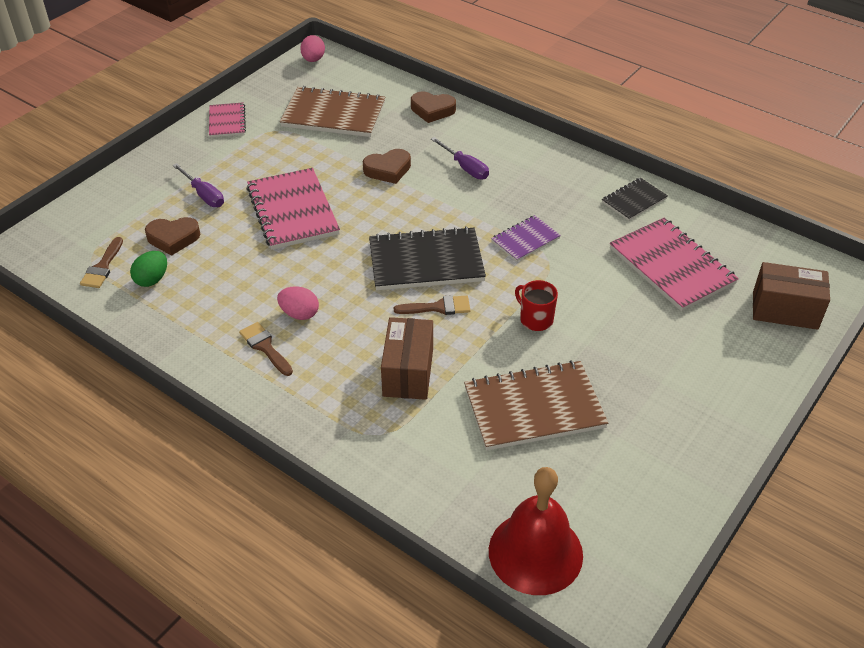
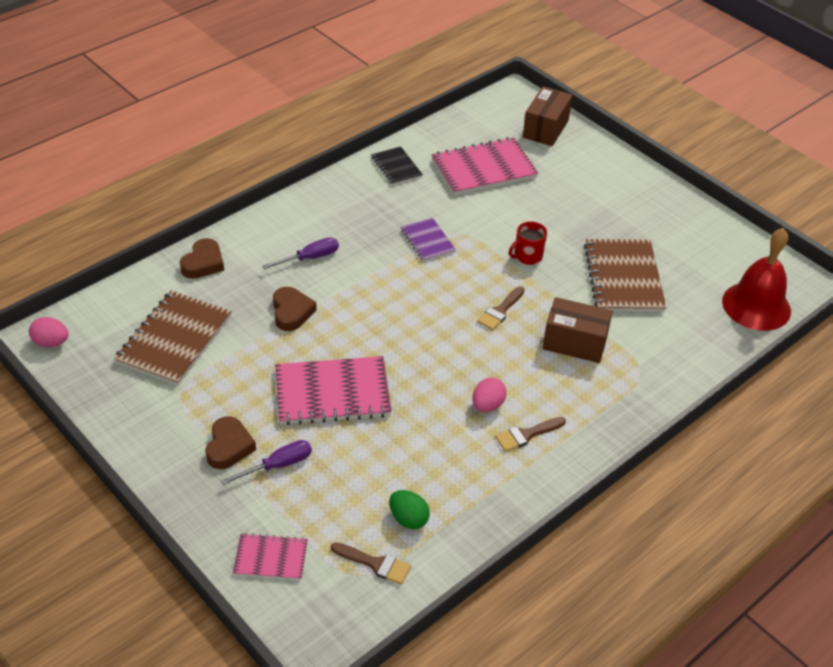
camera: 80 degrees left, 0 degrees up
(173, 238) = (345, 497): brown heart -> brown heart (229, 446)
(227, 121) = (143, 434): pink notebook -> pink notebook (271, 558)
(426, 261) = (438, 308): black notebook -> none
(438, 307) = (500, 311): brown brush -> brown brush turned 150 degrees counterclockwise

